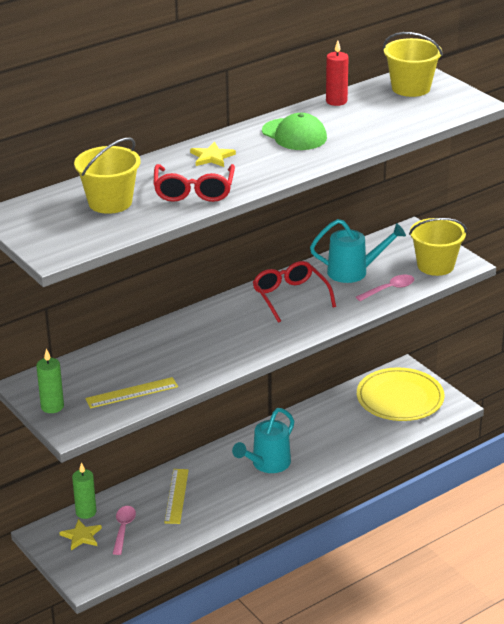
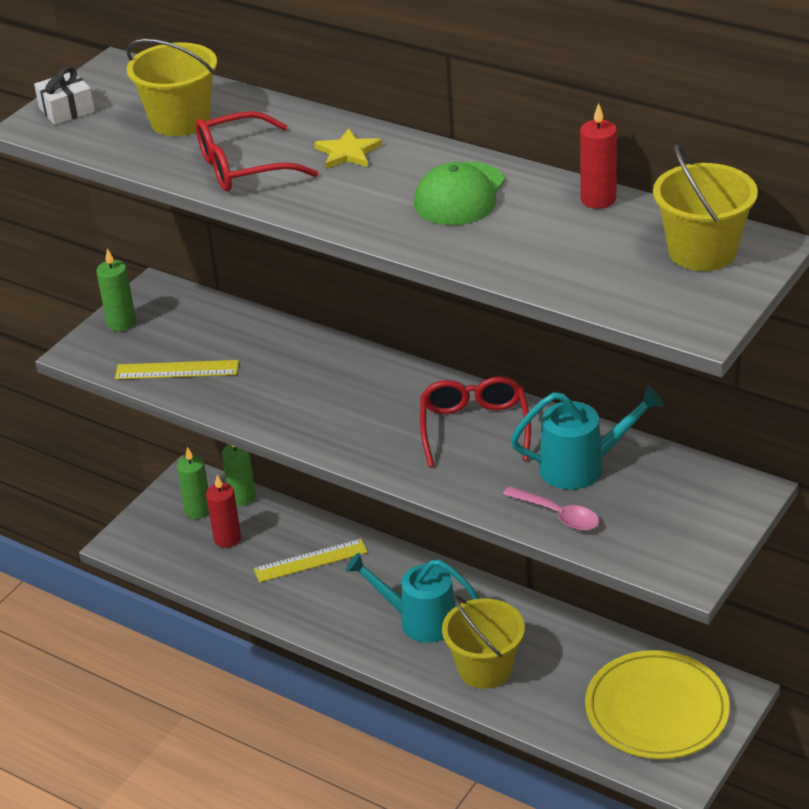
camera: 70 degrees right, 5 degrees up
(46, 240) = (66, 110): none -> white gift
(81, 536) = (198, 510): yellow star -> green candle
(123, 528) = (227, 539): pink spoon -> red candle
(132, 393) = (177, 370): yellow ruler -> yellow ruler turned 45 degrees counterclockwise
(290, 297) = (474, 428): red glasses -> red glasses turned 45 degrees counterclockwise
(353, 272) = (582, 467): turquoise watering can -> turquoise watering can turned 75 degrees counterclockwise
(435, 265) = (660, 544): yellow bucket -> yellow bucket (485, 668)

